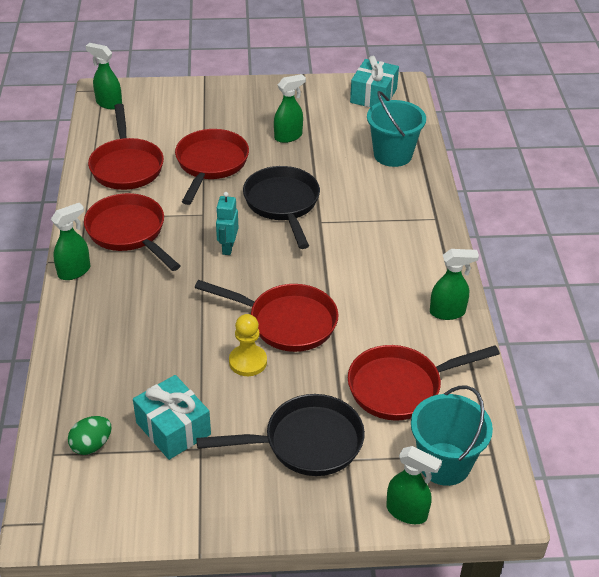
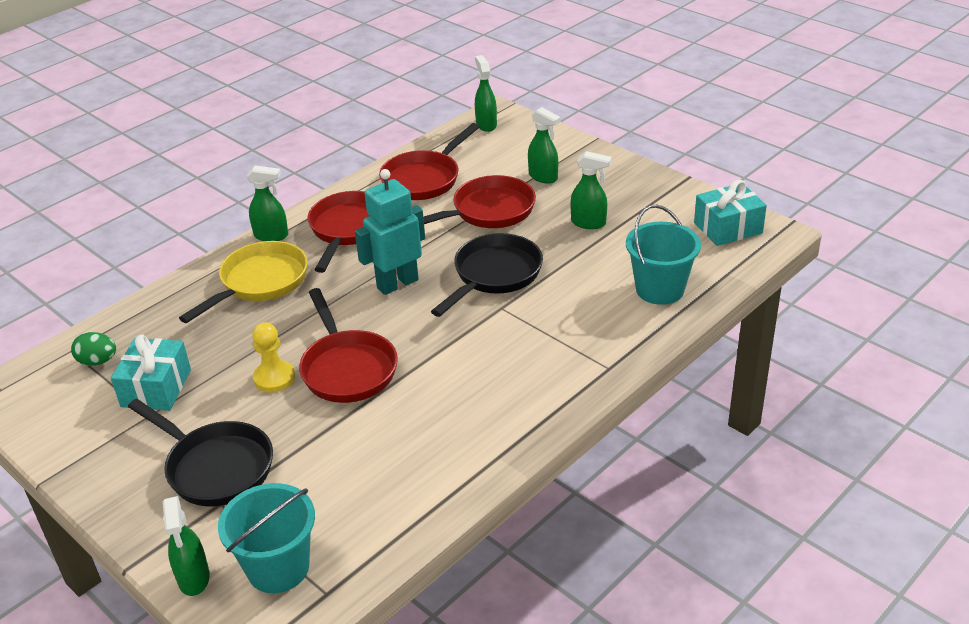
camera: 50 degrees right, 5 degrees down
(124, 309) = (260, 283): none -> yellow pan
(227, 248) = (397, 283): turquoise robot -> turquoise robot, size x1.71
(401, 387) = (346, 482): red pan -> none
(447, 312) = (484, 453): green spray bottle -> green spray bottle (543, 177)

